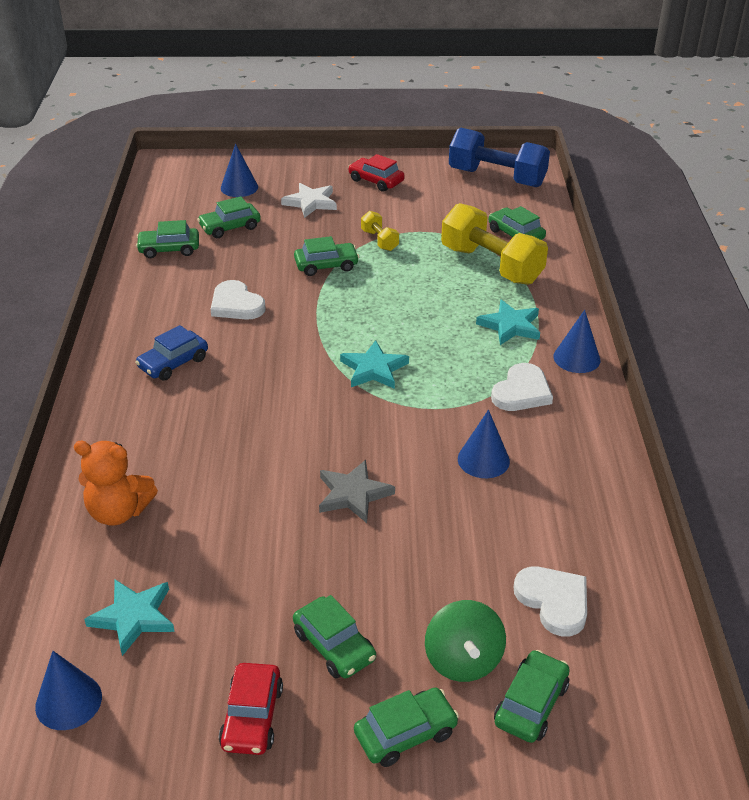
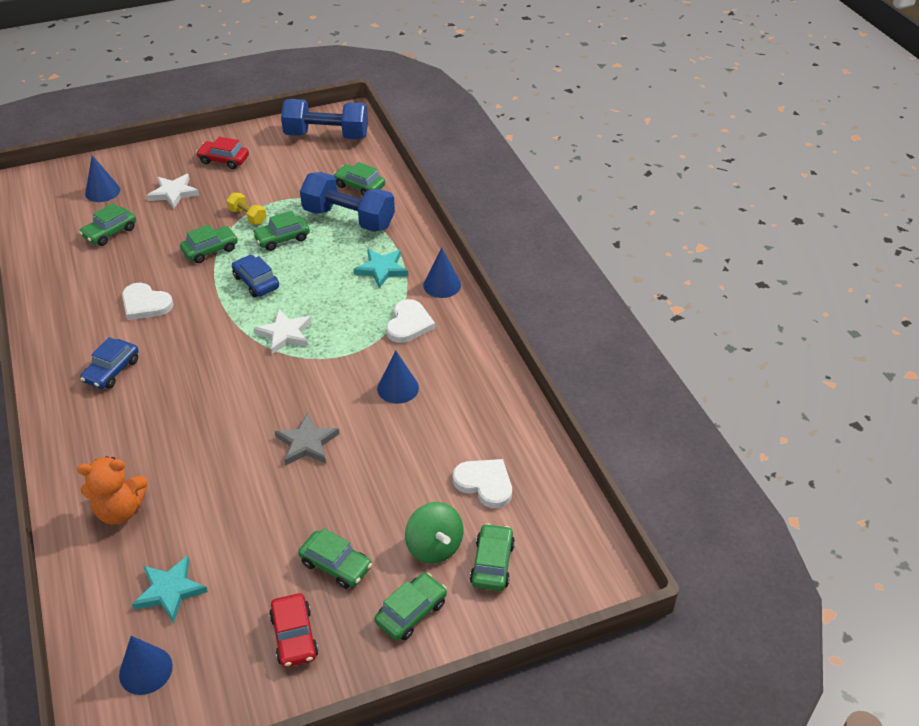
camera: 20 degrees left, 5 degrees up
(169, 249) = (63, 266): green car -> green car (282, 238)
(363, 308) = (256, 282): none -> blue car
(374, 369) = (285, 334): turquoise star -> white star
(491, 265) = (348, 219): yellow dumbbell -> blue dumbbell

